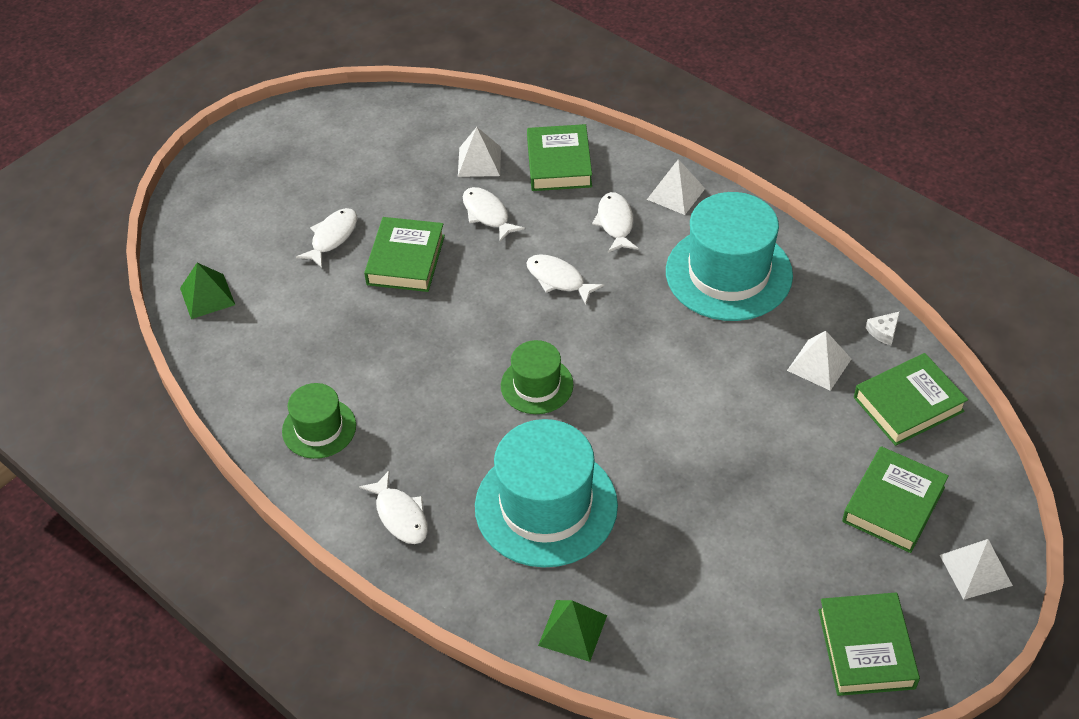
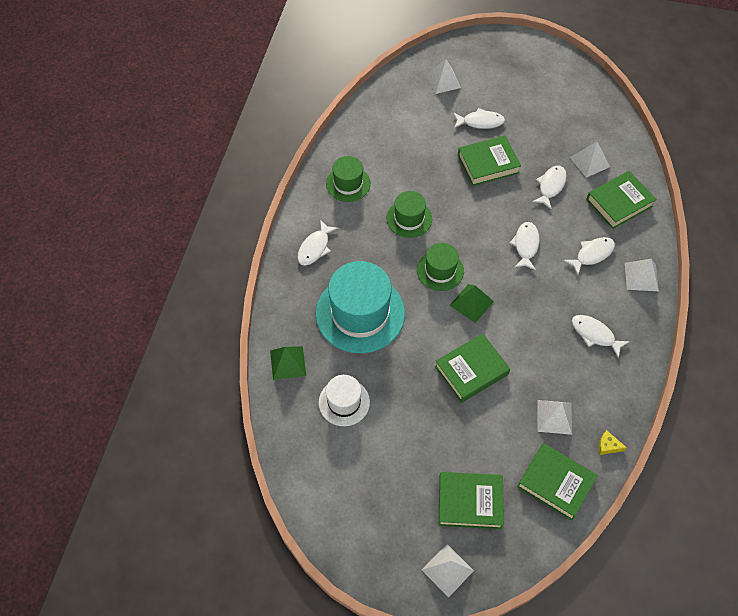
camera: 60 degrees right, 10 degrees up
(207, 296) = (402, 90): green pyramid -> green pyramid (471, 303)
(230, 244) = (443, 81): none -> white pyramid
(430, 383) = (409, 219): none -> green hat
(675, 585) = (344, 402): none -> white hat
(728, 273) = (595, 334): turquoise hat -> white fish
(866, 648) = (355, 523): green book -> green book (471, 370)
(883, 331) = (608, 446): white cheese -> yellow cheese

